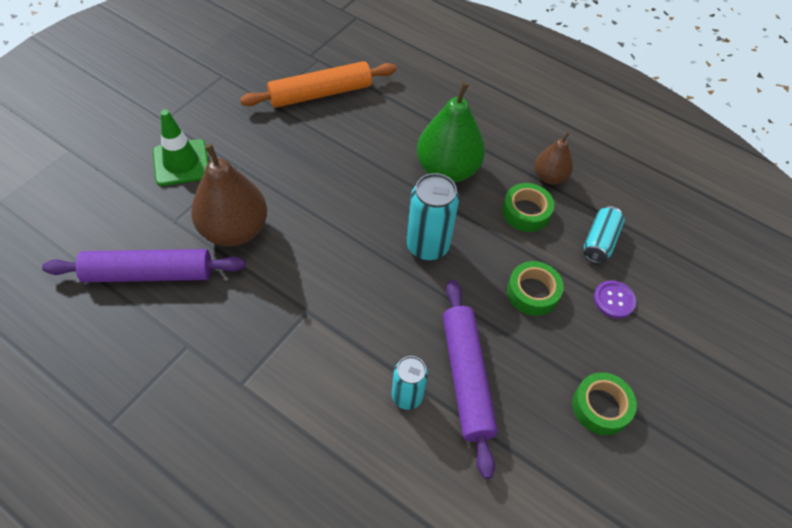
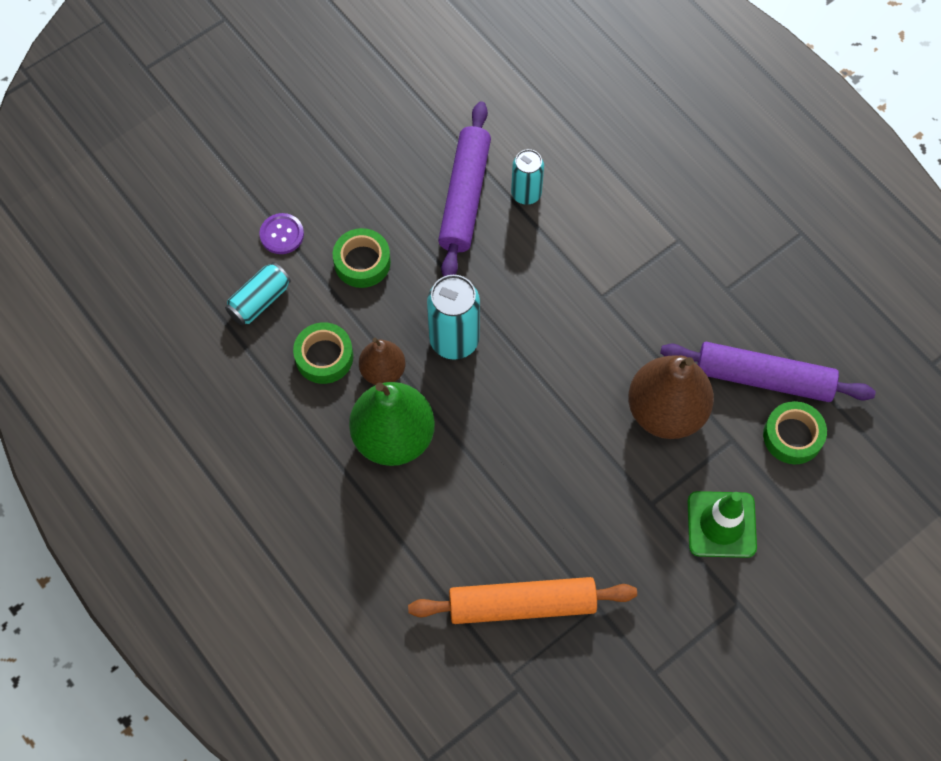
camera: 160 degrees left, 10 degrees up
(549, 177) = (272, 397): brown pear -> brown pear (383, 371)
(601, 407) = (351, 143): green tape -> green tape (792, 436)

